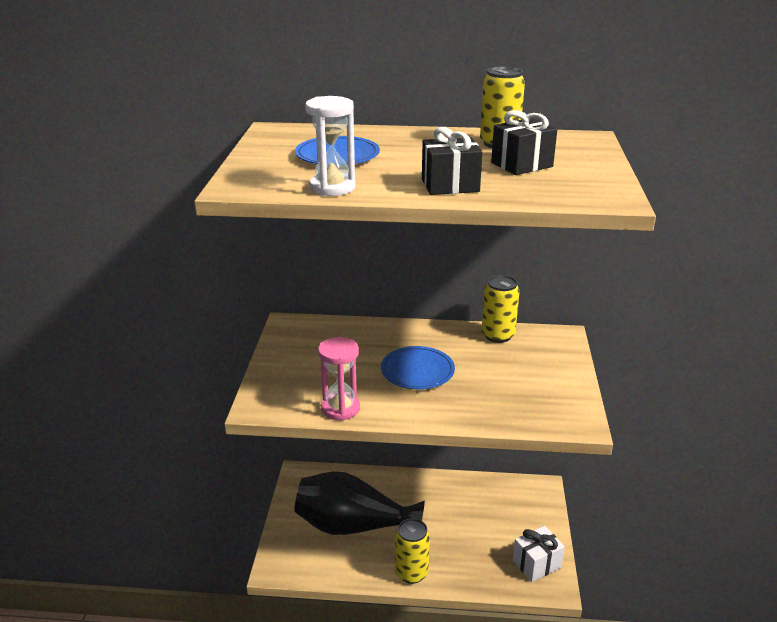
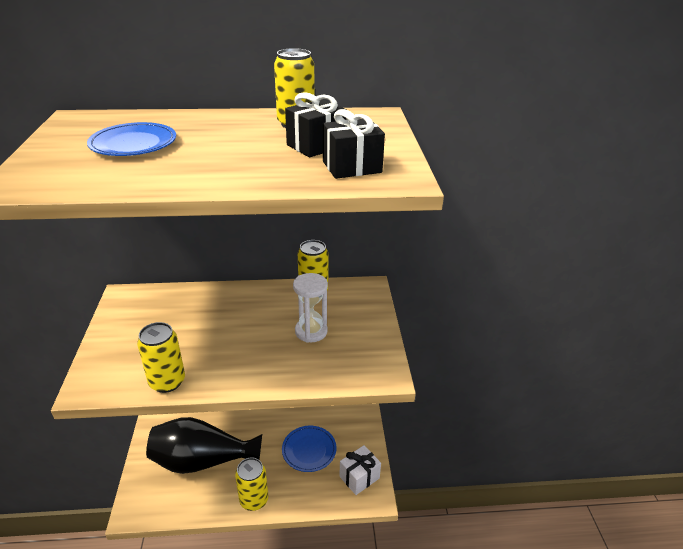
camera: 10 degrees left, 5 degrees up
(332, 187) = (120, 181): white hourglass -> white hourglass (311, 331)
(340, 408) = (167, 382): pink hourglass -> yellow can
(417, 371) = (241, 334): blue plate -> blue plate (309, 450)
(450, 185) = (243, 172): black gift -> black gift (352, 167)

